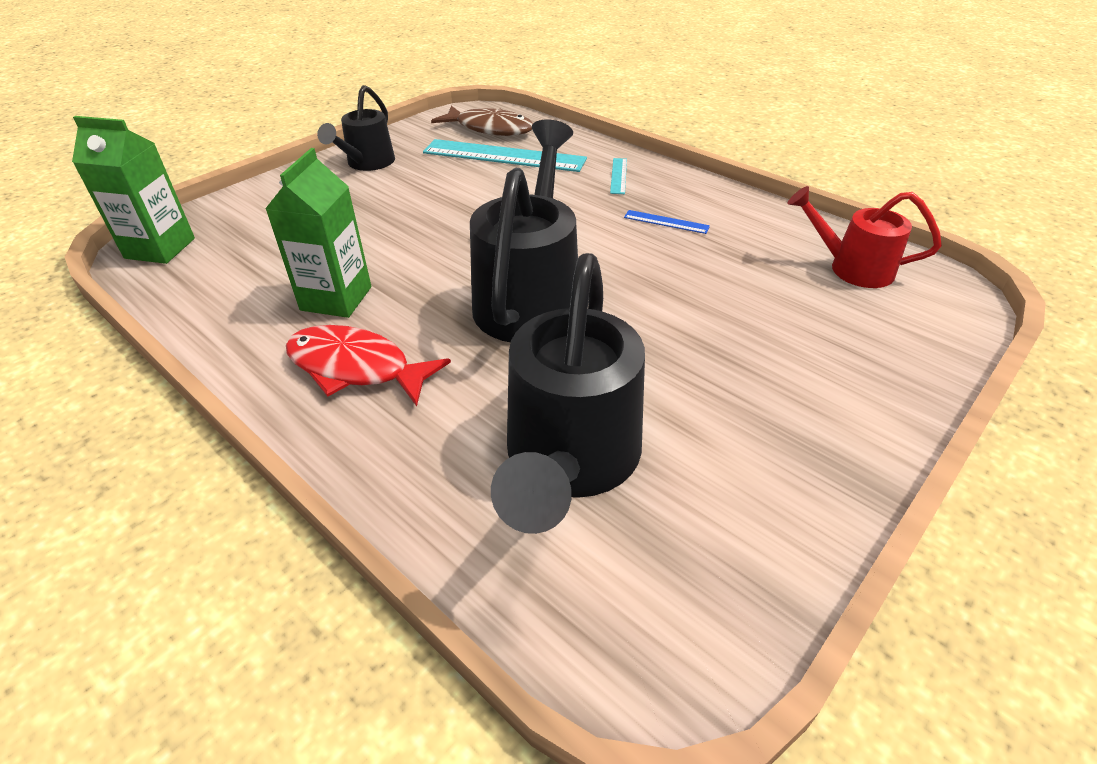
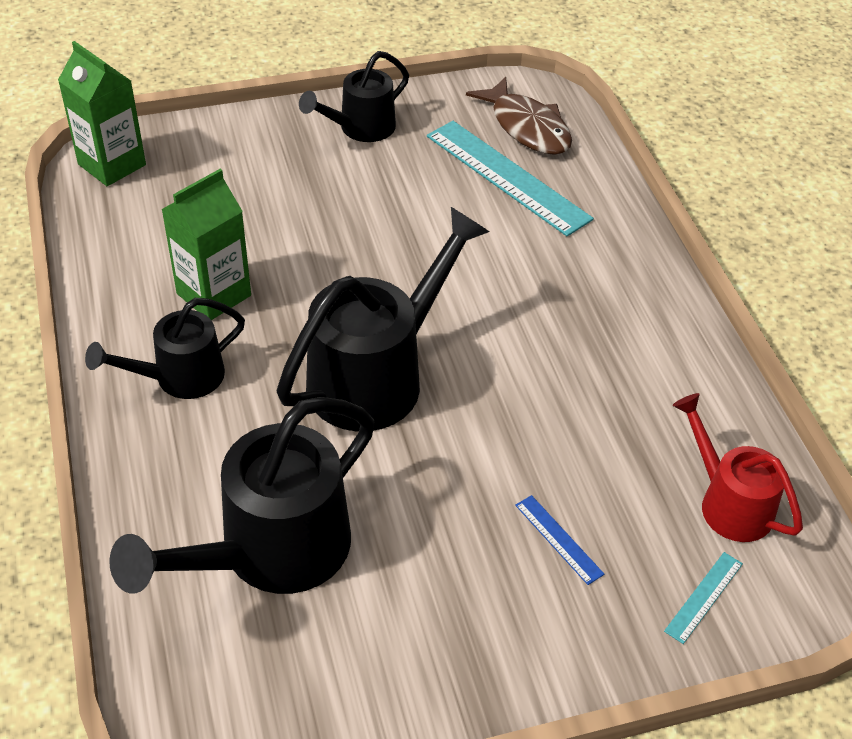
camera: 30 degrees right, 5 degrees up
(356, 368) = (179, 378): red fish -> black watering can
(618, 176) = (604, 261): turquoise ruler -> turquoise ruler (704, 597)
(666, 222) = (593, 349): blue ruler -> blue ruler (558, 539)

